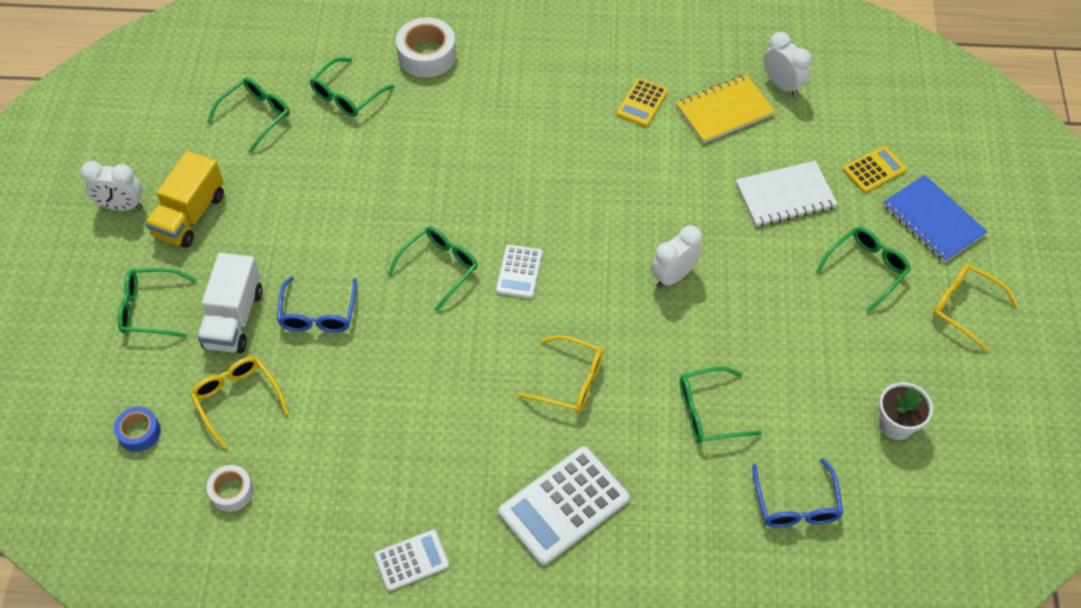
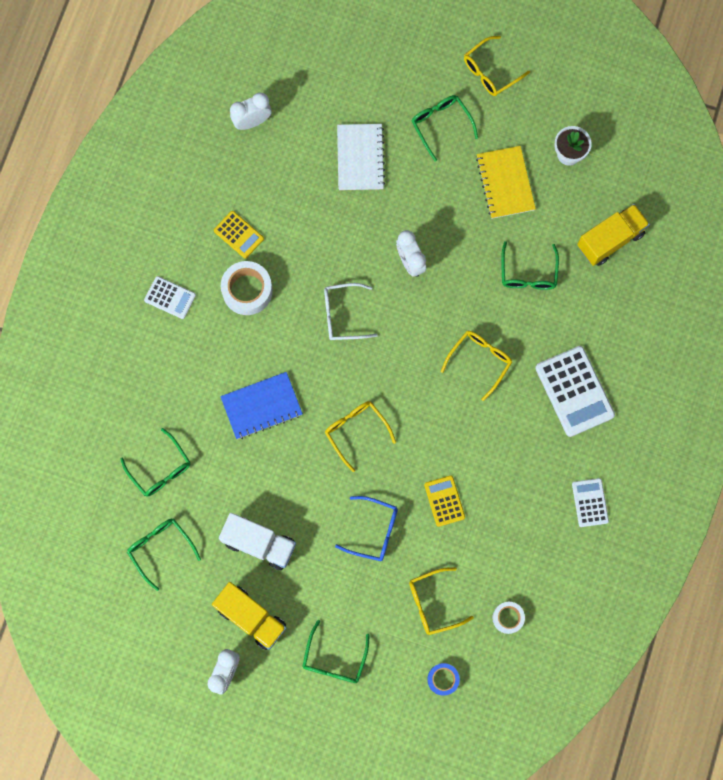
camera: 75 degrees left, 20 degrees up
(234, 318) = (361, 596): white truck -> white truck (259, 543)
(427, 55) = (135, 394): white tape -> white tape (247, 290)
(439, 268) = (356, 431): green glasses -> yellow glasses
(519, 272) = (376, 373): white calculator -> white calculator (170, 297)
(581, 222) = (343, 315): none -> white glasses
(724, 111) = (265, 174): yellow notebook -> yellow notebook (505, 183)
(796, 504) = (610, 240): blue glasses -> yellow truck
(874, 170) = (354, 85): yellow calculator -> yellow calculator (444, 501)
(933, 220) = (411, 62): blue notebook -> blue notebook (261, 406)

